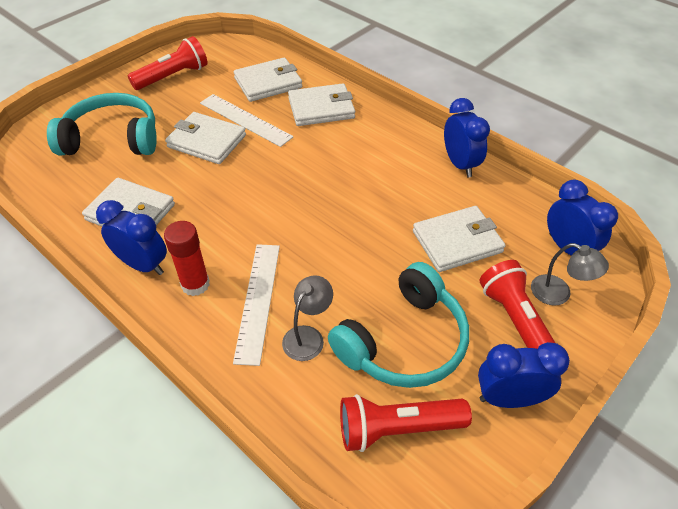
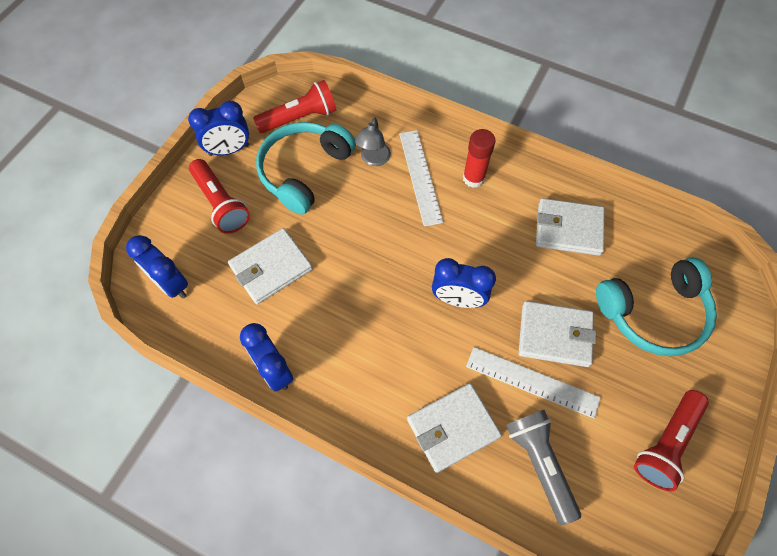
camera: 165 degrees right, 15 degrees up
(143, 265) = (523, 184): blue clock -> blue clock (458, 299)
(268, 83) = (539, 463): white wallet -> grey flashlight
(558, 294) = (185, 236): grey lamp -> none

